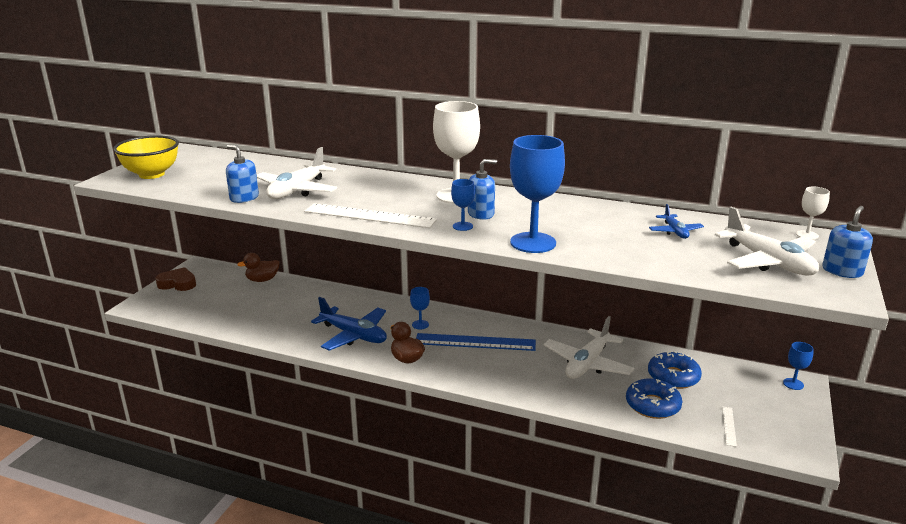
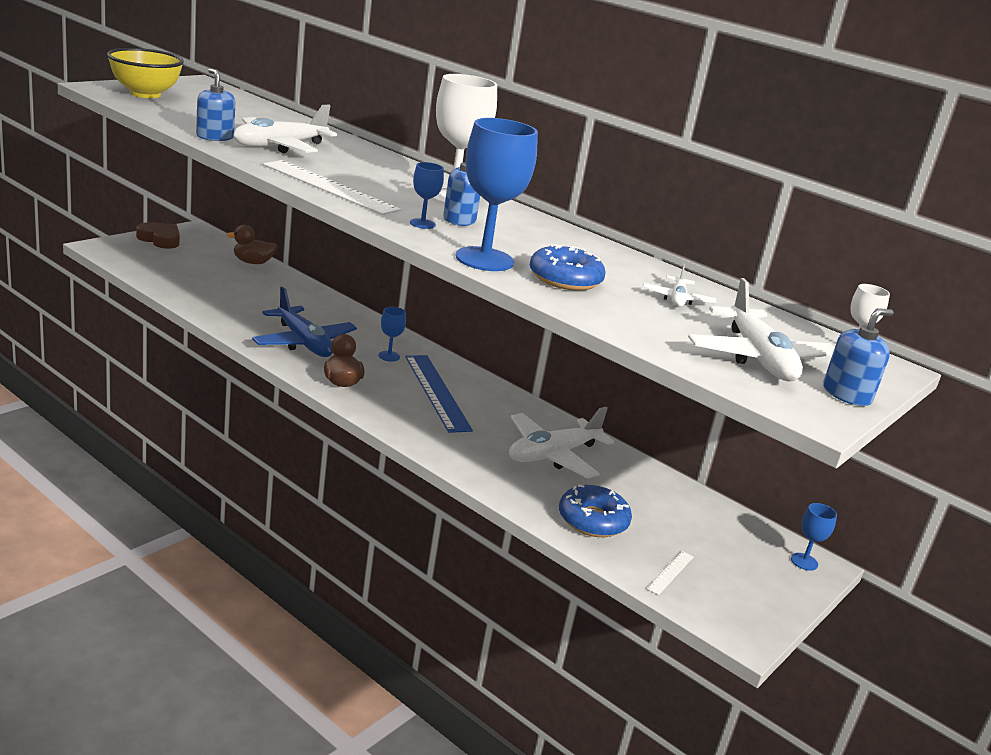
camera: 15 degrees right, 0 degrees up
(475, 342) = (437, 392): blue ruler -> blue ruler turned 45 degrees clockwise
(673, 377) = (649, 502): blue donut -> blue donut (565, 279)
(675, 231) = (677, 299): blue plane -> white plane

